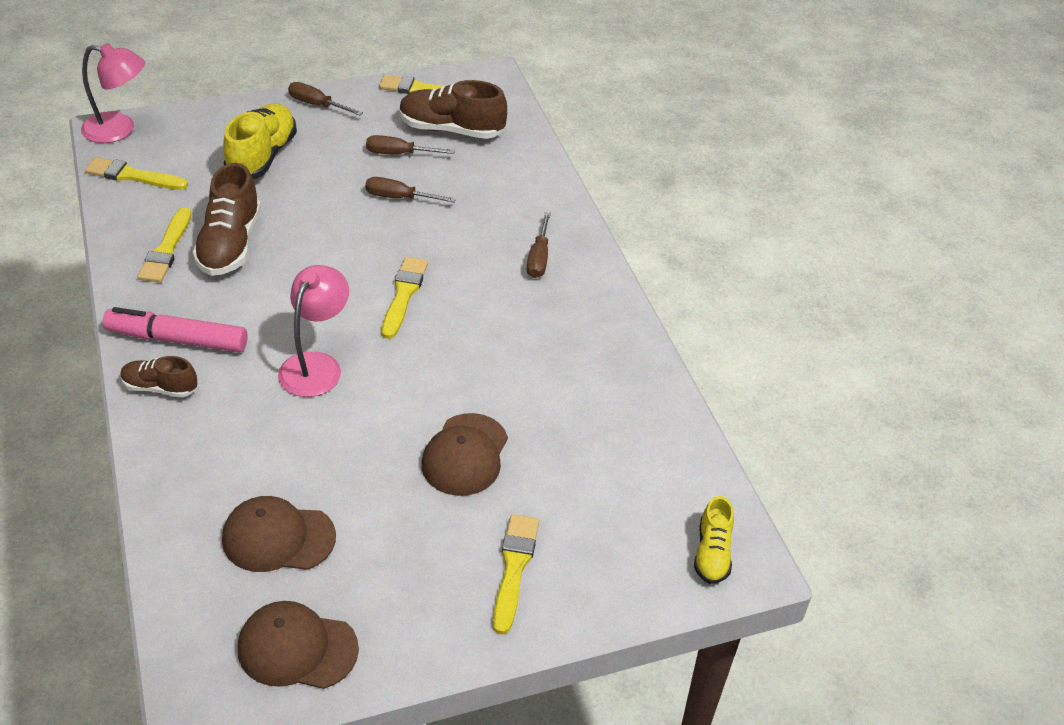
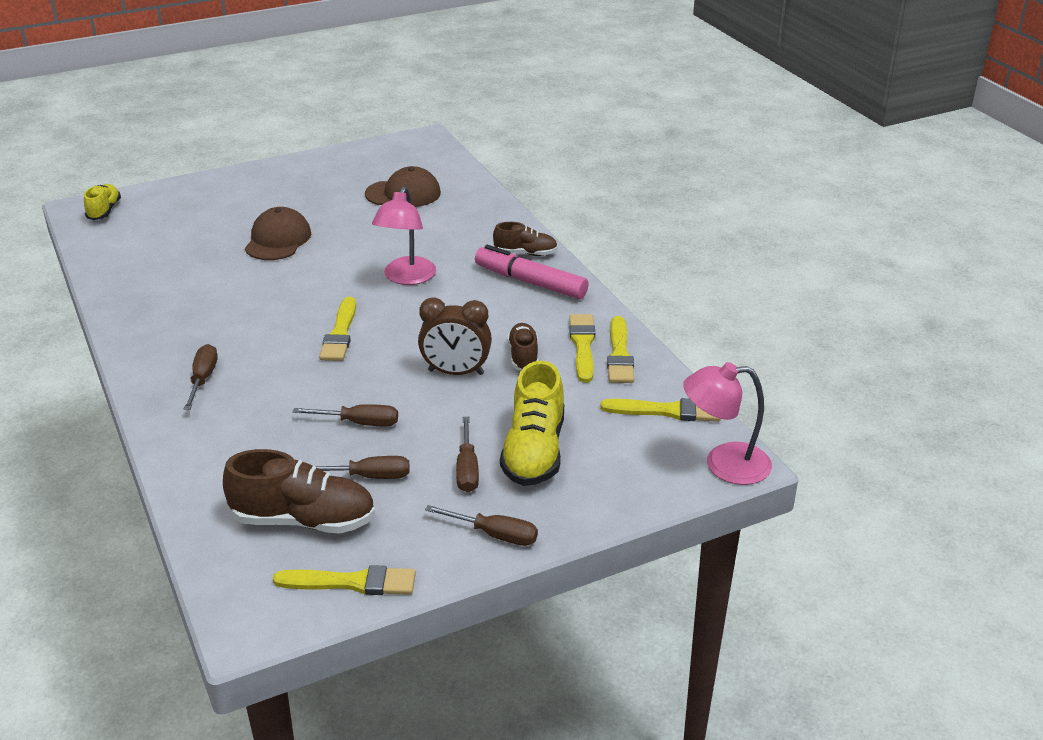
camera: 175 degrees right, 10 degrees down
(177, 339) = (530, 282): pink marker -> pink marker turned 150 degrees counterclockwise
(230, 244) = (523, 356): brown shoe -> brown shoe, size x0.58
(297, 648) = (376, 158): brown cap -> none
(301, 235) = (456, 372): none -> brown clock
(321, 150) = (467, 469): none -> brown screwdriver
(514, 568) = (244, 194): yellow brush -> yellow brush (619, 354)

